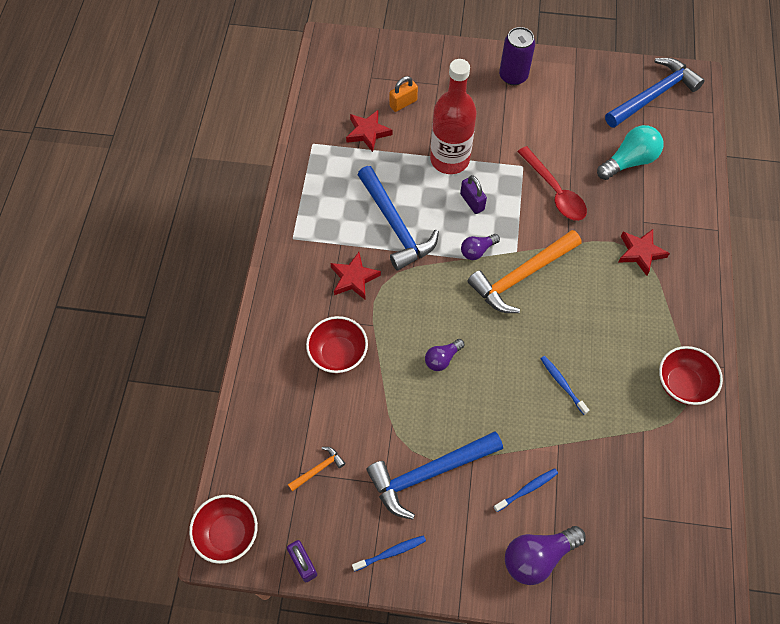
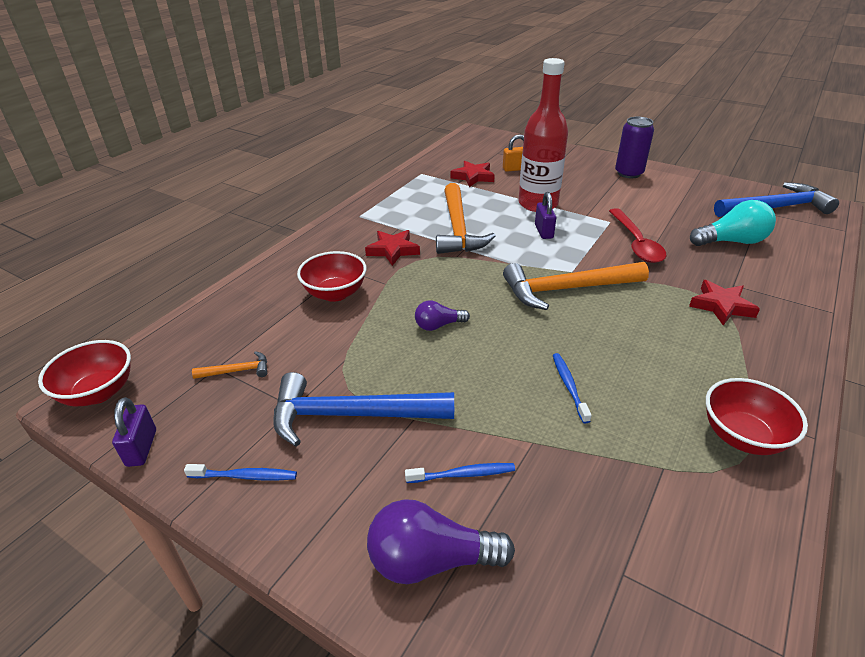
camera: 25 degrees right, 25 degrees down
(395, 225) = (458, 229): blue hammer -> orange hammer
(477, 250) = (529, 261): purple light bulb -> none

